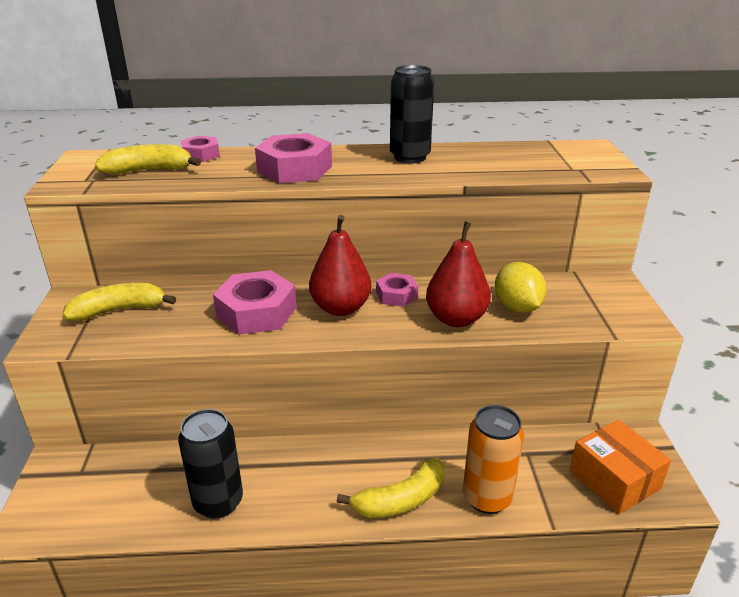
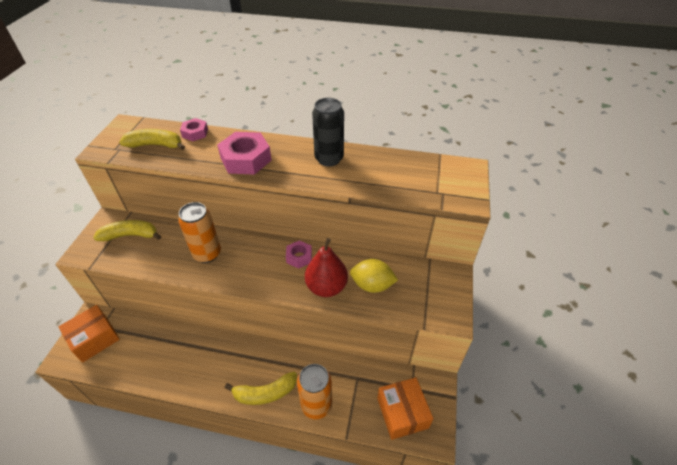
camera: 15 degrees right, 15 degrees up
(75, 490) = (94, 339): none -> orange box
(218, 502) = (164, 367): black can -> none
(256, 312) = (207, 254): pink nut -> orange can
(340, 308) = (259, 261): red pear -> none
(517, 307) = (372, 285): yellow lemon -> yellow lemon turned 75 degrees counterclockwise

